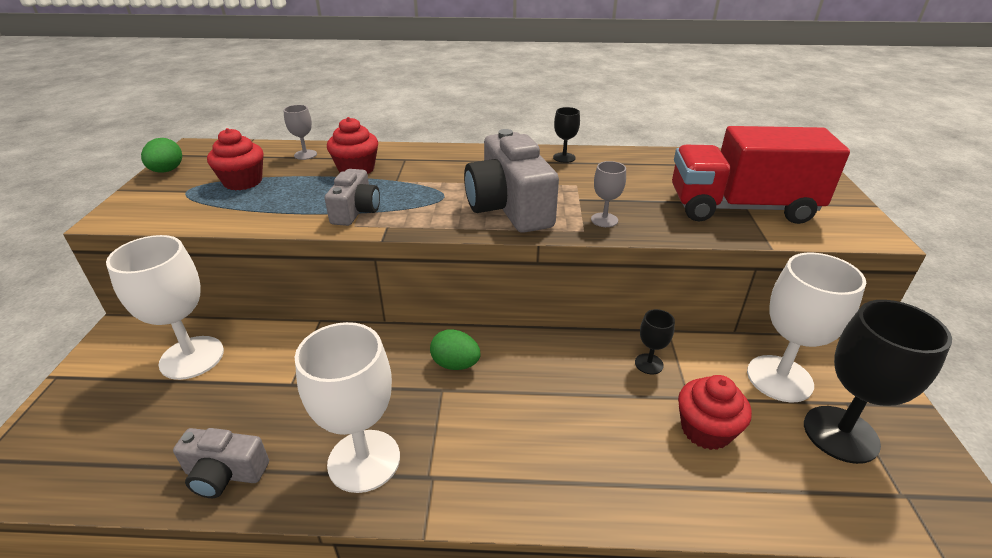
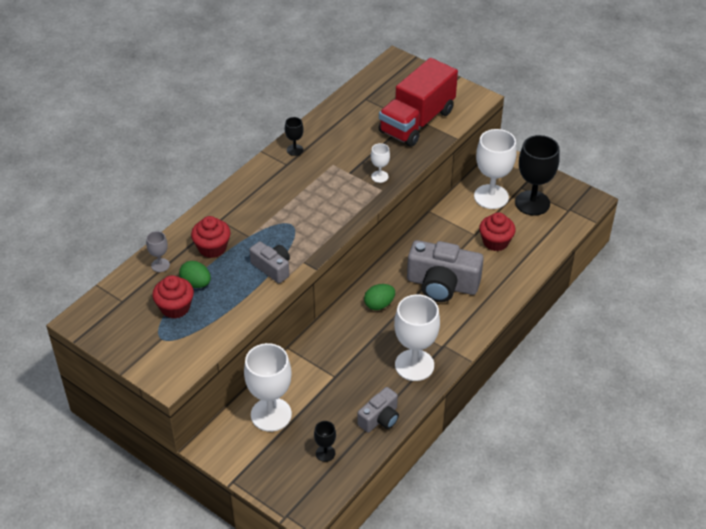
camera: 55 degrees left, 10 degrees up
(167, 171) = (113, 343): green egg -> green egg (196, 283)
(509, 207) = (331, 204): grey camera -> grey camera (442, 284)
(604, 220) = (379, 176): grey goblet -> white goblet
(649, 364) = (443, 233): black goblet -> black goblet (325, 453)

